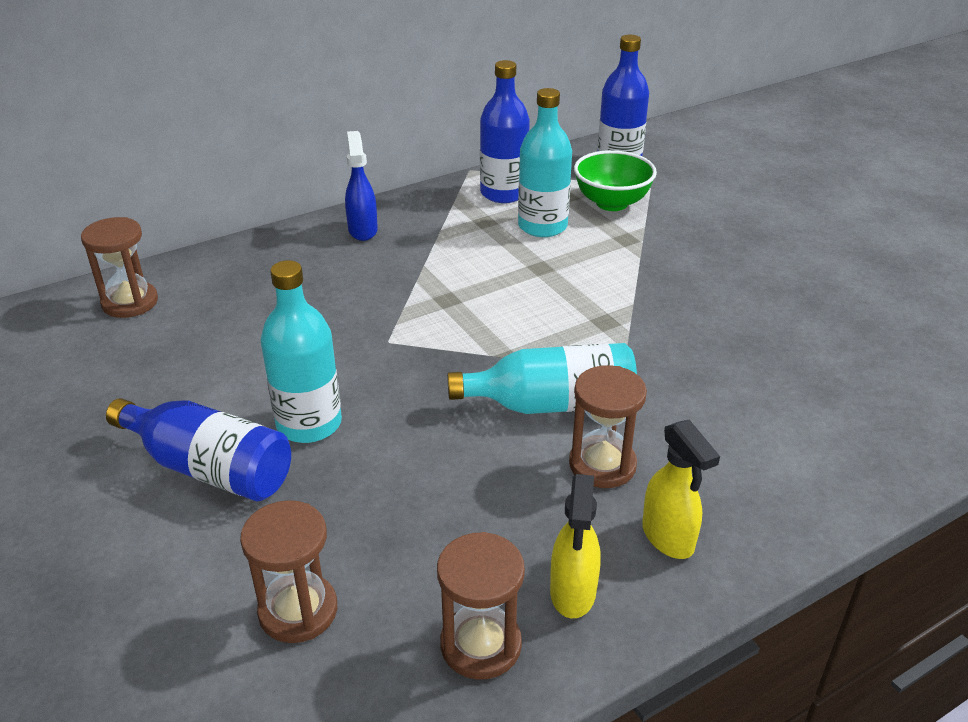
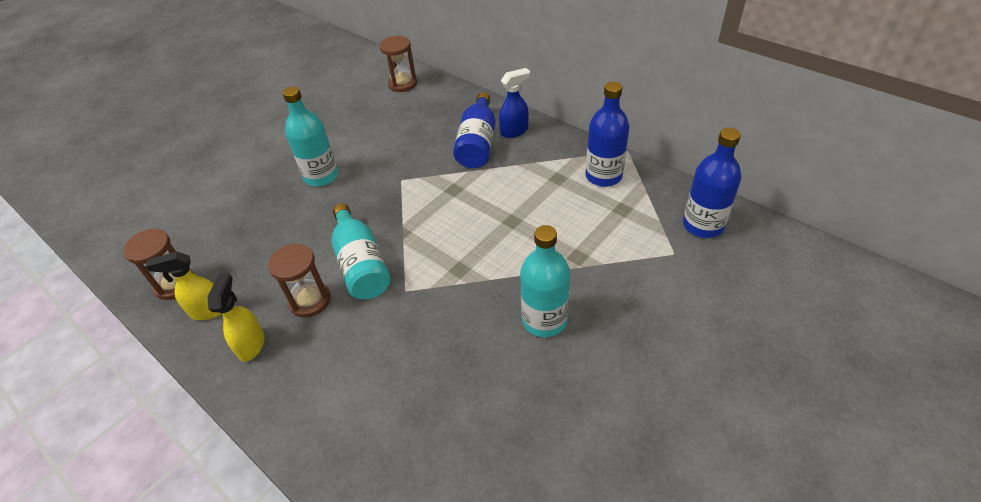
camera: 75 degrees right, 10 degrees up
(209, 468) = (283, 158): blue bottle -> blue bottle (477, 143)
(298, 611) = (196, 217): brown hourglass -> none
(542, 226) = (568, 207): turquoise bottle -> turquoise bottle (544, 320)
(612, 203) = (629, 236): green bowl -> none
(668, 538) = (252, 344): yellow spray bottle -> yellow spray bottle turned 135 degrees clockwise

